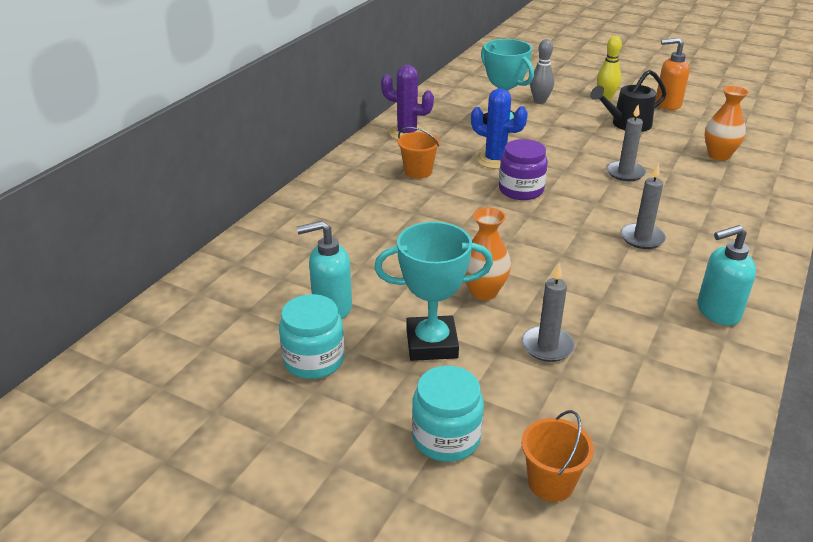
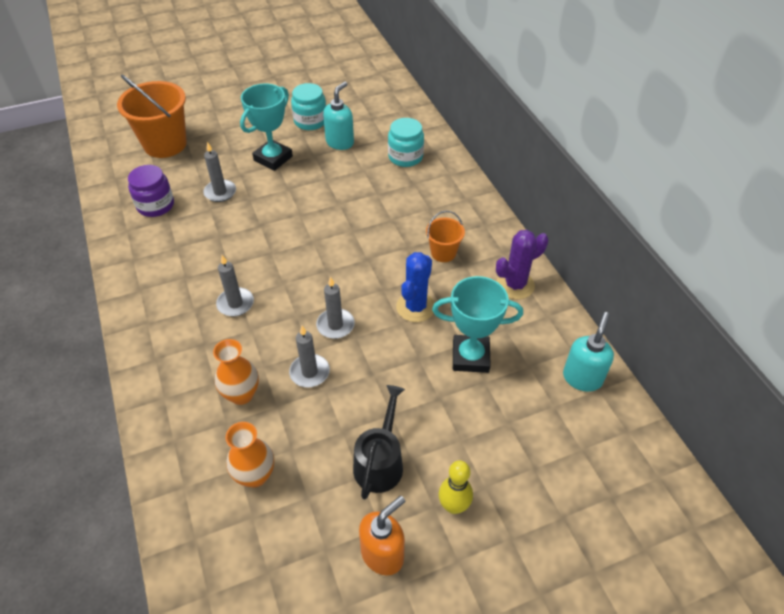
camera: 130 degrees right, 15 degrees up
(446, 438) = (220, 132): turquoise jar -> turquoise jar (405, 157)
(483, 291) = (284, 198): orange vase -> orange vase (241, 394)
(495, 160) = (415, 307): blue cactus -> blue cactus turned 45 degrees counterclockwise
(521, 190) = (358, 289): purple jar -> purple jar (155, 205)
(540, 101) = (497, 433): grey bowling pin -> none
(551, 482) = (165, 144): orange bucket -> orange bucket, size x1.94
(571, 183) = (335, 325): none -> grey candle
(717, 312) = (147, 274): turquoise soap dispenser -> turquoise soap dispenser (582, 378)

